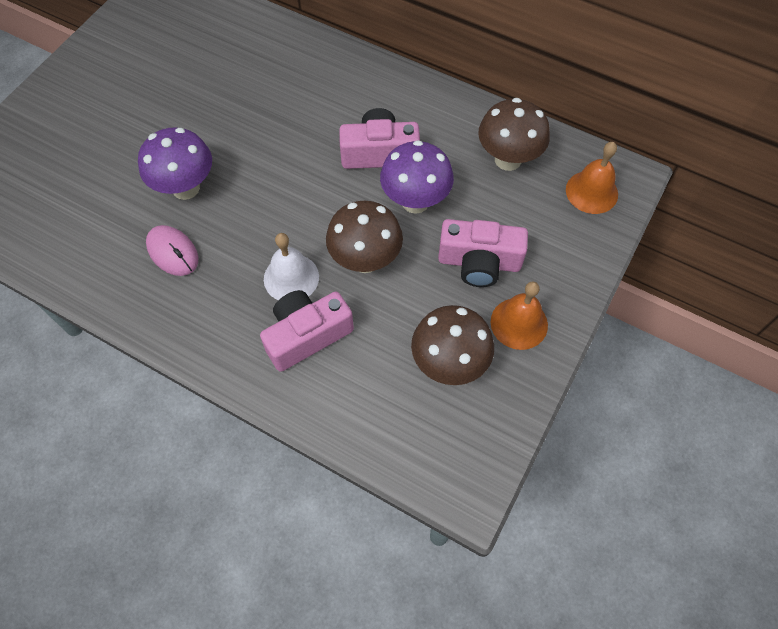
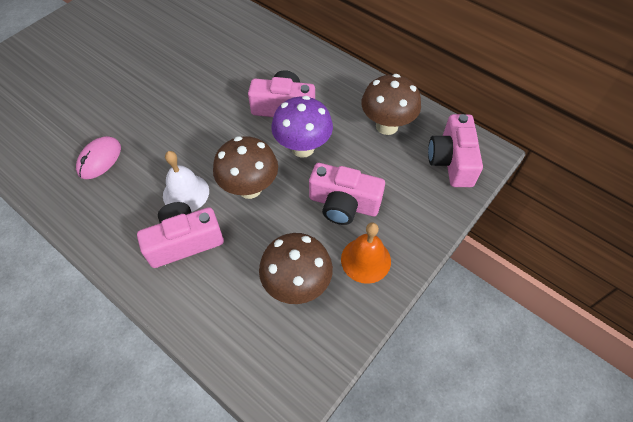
camera: 10 degrees right, 5 degrees down
(173, 252) = (99, 159): pink mouse -> pink mouse turned 60 degrees clockwise
(186, 188) = (126, 113): purple mushroom -> none
(591, 192) = (452, 161): orange bell -> pink camera

